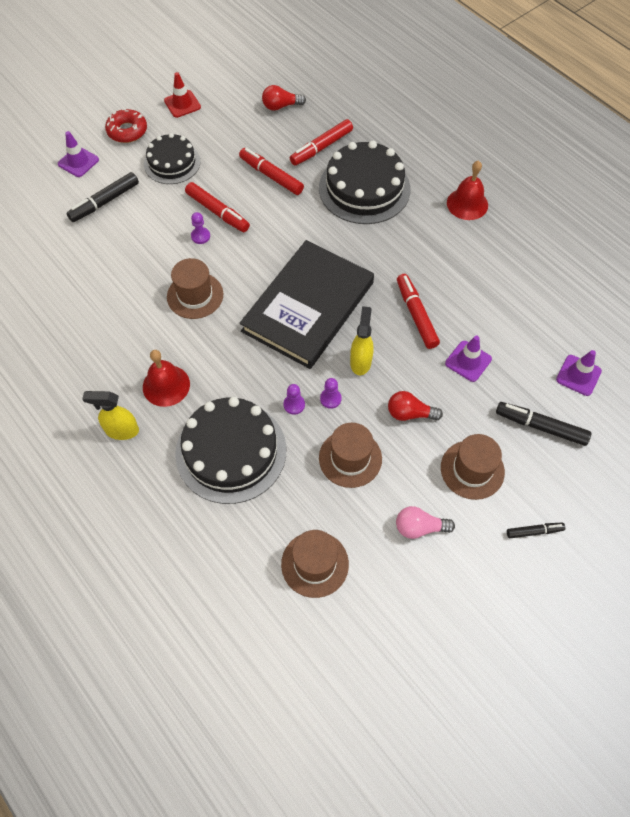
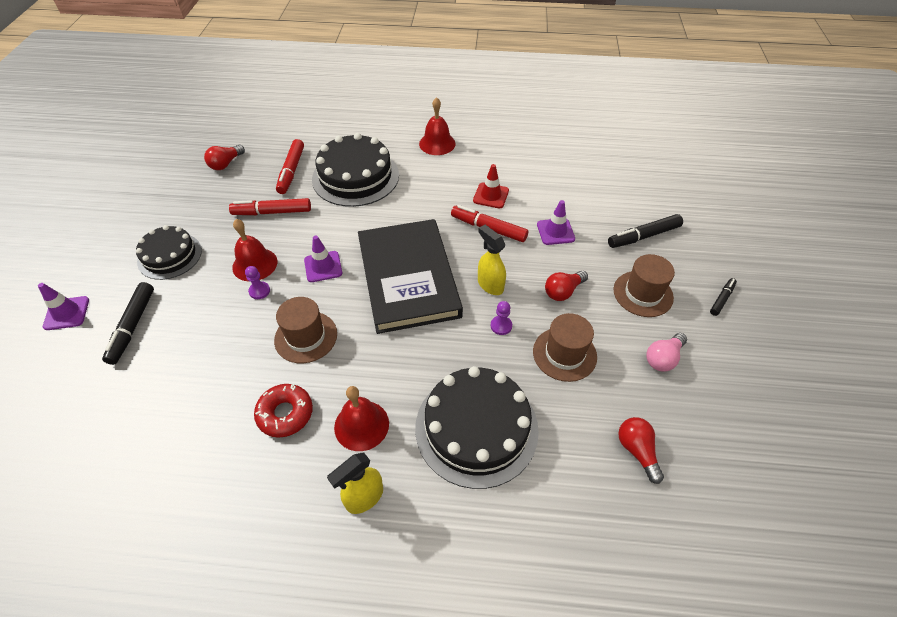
camera: 45 degrees left, 10 degrees down
(127, 131) = (96, 259): red donut -> red donut (285, 414)
(182, 104) = (131, 210): red traffic cone -> red traffic cone (491, 196)
(218, 212) = (255, 264): red marker -> red bell
(294, 405) = (481, 352): purple pawn -> none
(315, 564) = (637, 451): brown hat -> red light bulb
(578, 375) = (623, 192): purple traffic cone -> purple traffic cone (323, 266)

